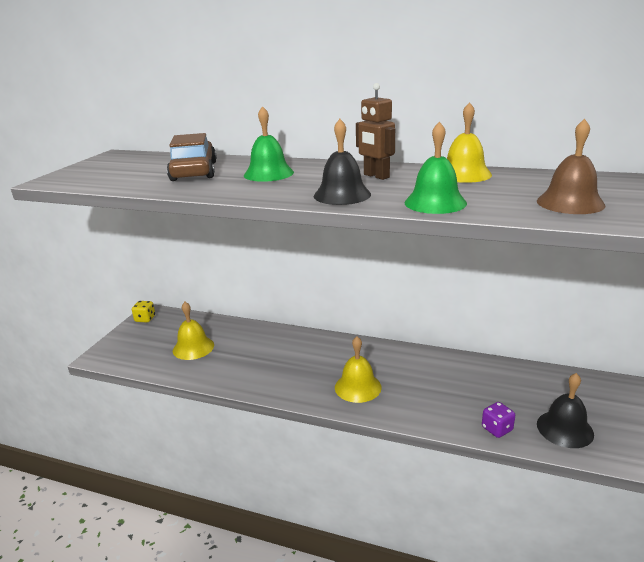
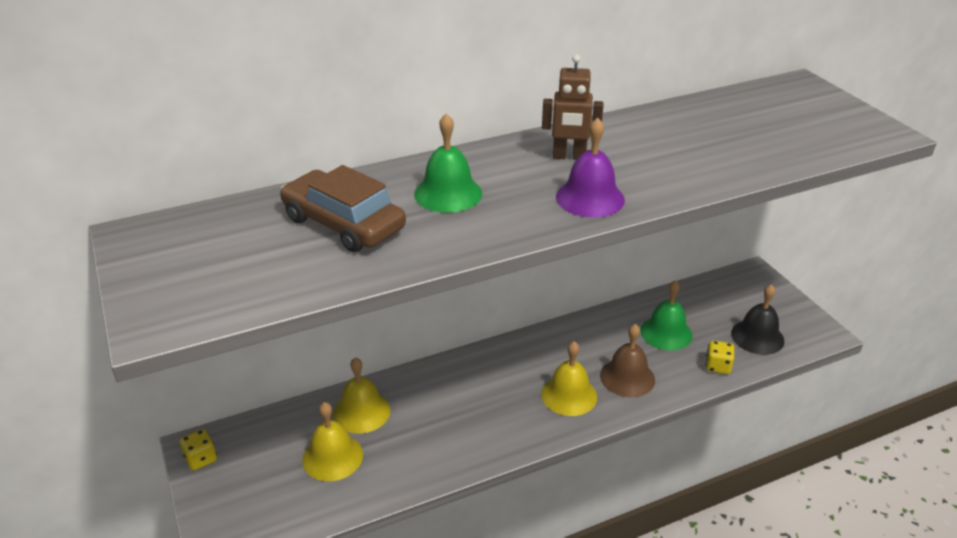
camera: 45 degrees left, 10 degrees up
(342, 195) = (590, 198): black bell -> purple bell
(435, 203) = (686, 177): green bell -> green bell (666, 333)
(464, 174) = (640, 125): yellow bell -> yellow bell (361, 411)
(497, 429) = (717, 366): purple dice -> yellow dice
(570, 203) = (776, 138): brown bell -> brown bell (627, 377)

